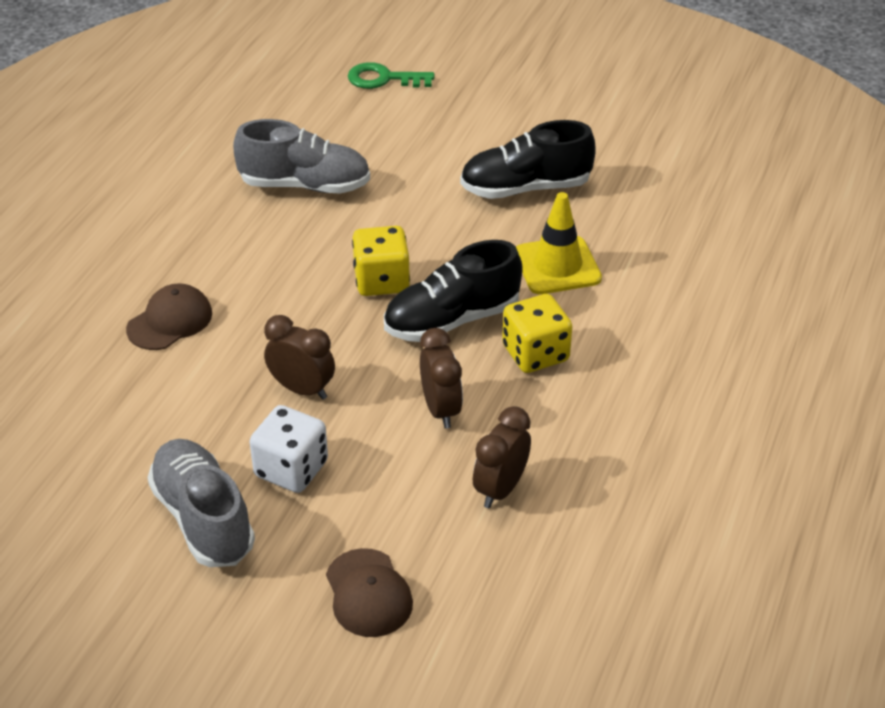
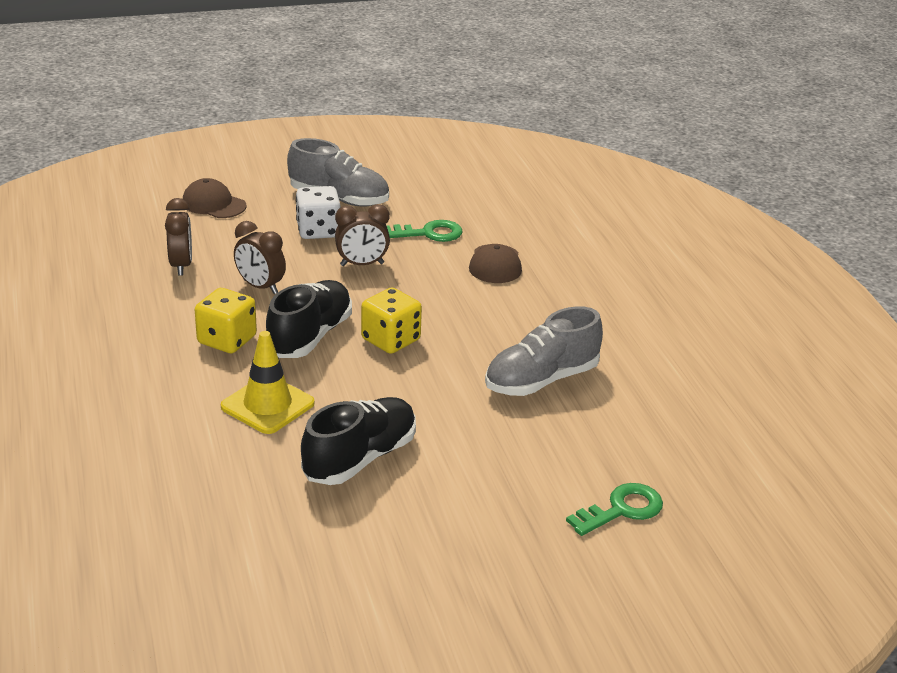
camera: 140 degrees right, 10 degrees down
(177, 400) = (429, 233): none -> green key

